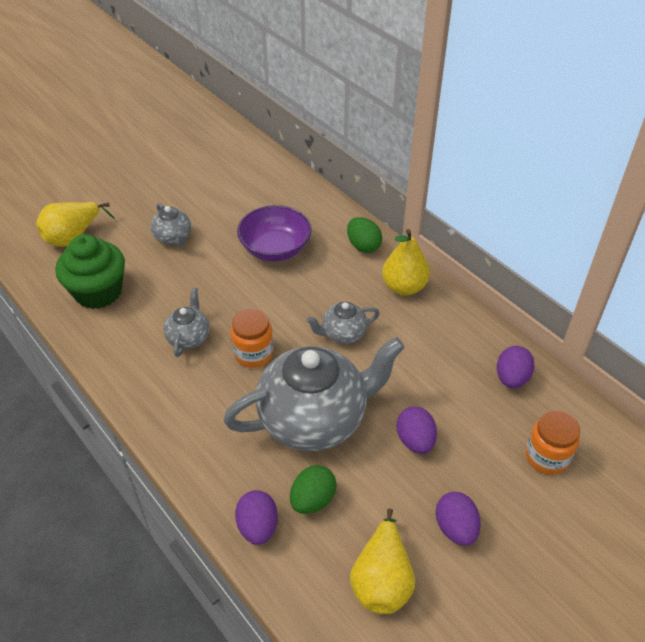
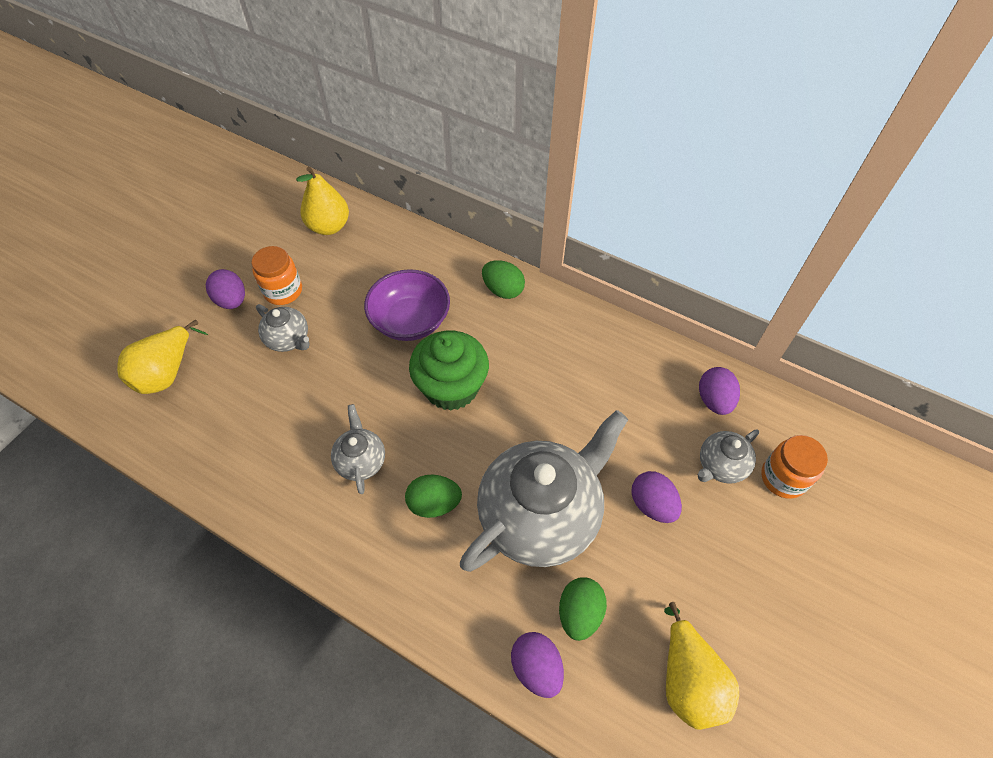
camera: 20 degrees left, 10 degrees up
(98, 292) = (229, 436): green cupcake -> green cupcake (451, 387)
(232, 384) = (434, 503): none -> green egg
(253, 353) = (441, 457): orange jar -> orange jar (283, 291)
(343, 333) = (526, 402): grey teapot -> grey teapot (720, 465)
(404, 287) = (565, 327): yellow pear -> yellow pear (329, 226)
(455, 528) = (733, 591): purple egg -> purple egg (232, 300)

